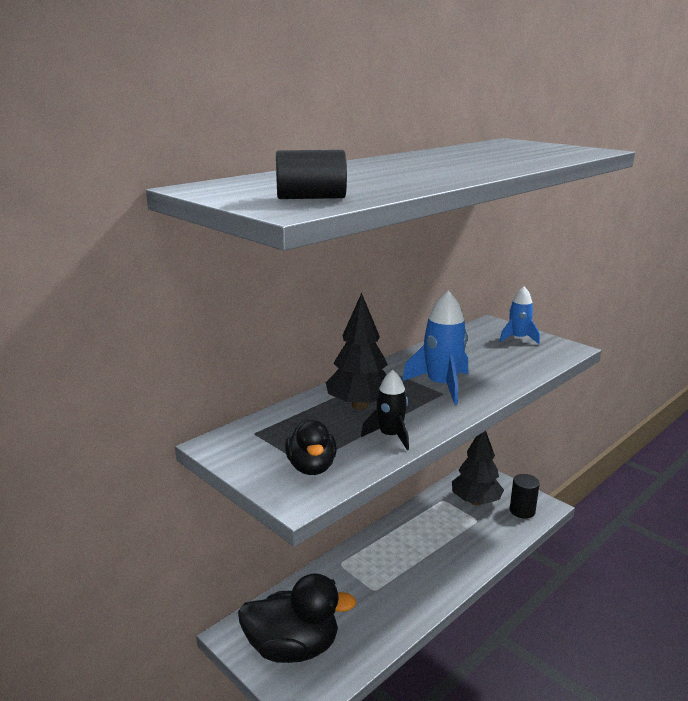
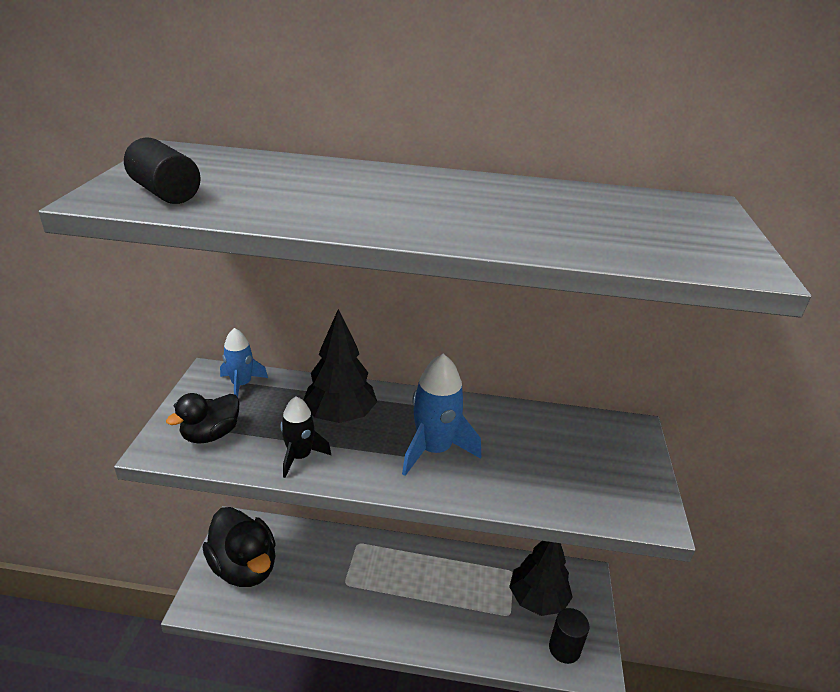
camera: 50 degrees right, 10 degrees up
(518, 338) = (622, 463): blue rocket -> blue rocket (241, 384)

